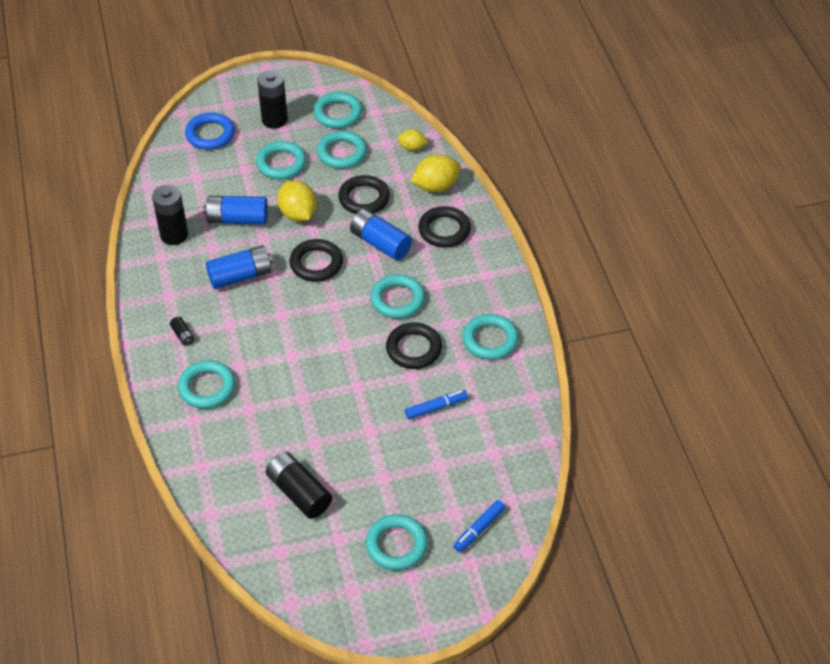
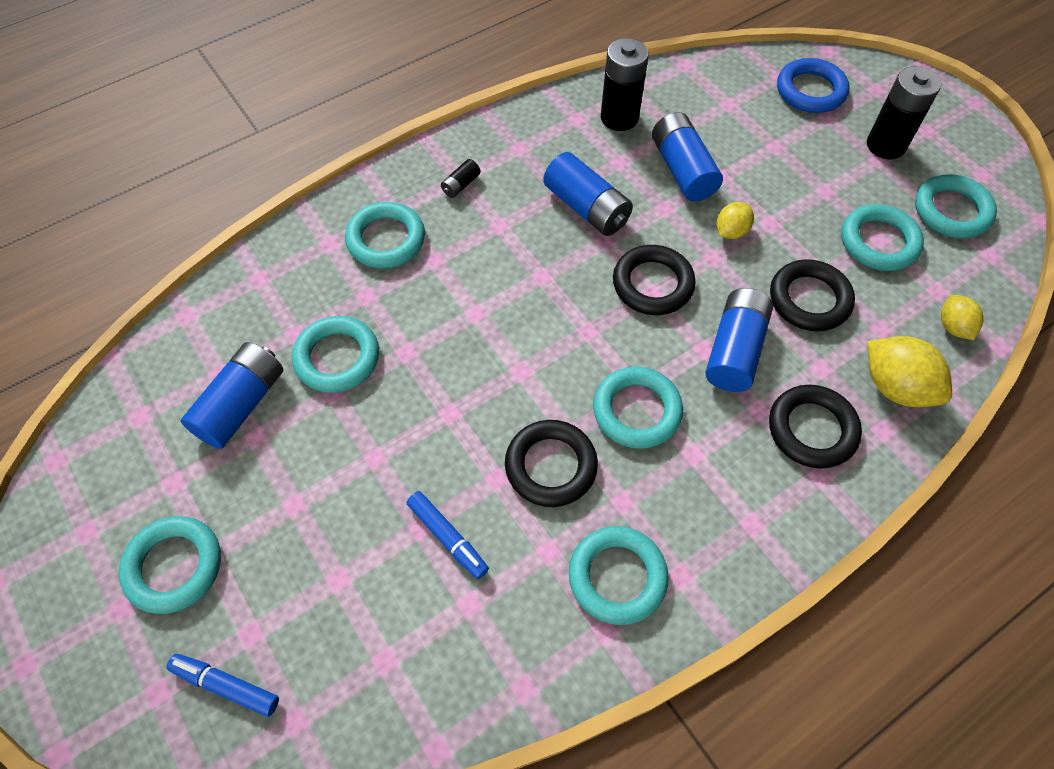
camera: 70 degrees right, 10 degrees up
(281, 163) = (811, 181): turquoise ring -> turquoise ring (337, 358)
(298, 214) = (731, 231): yellow lemon -> yellow lemon, size x0.59
(299, 492) = (241, 404): black battery -> blue battery

